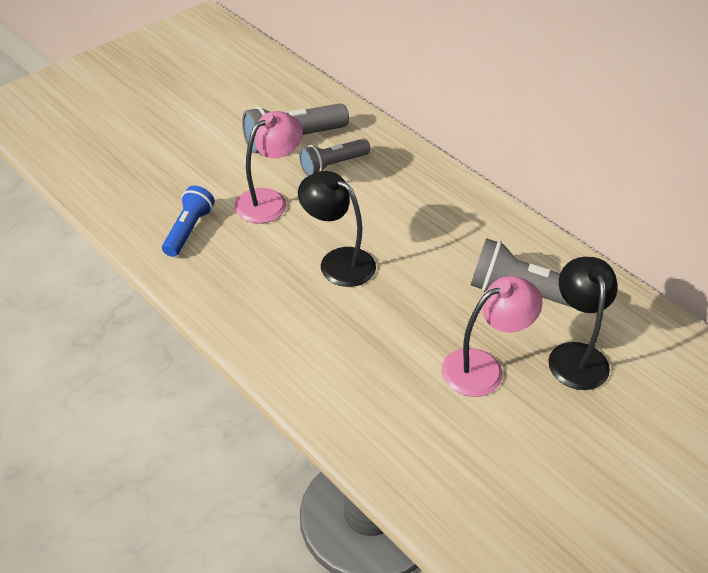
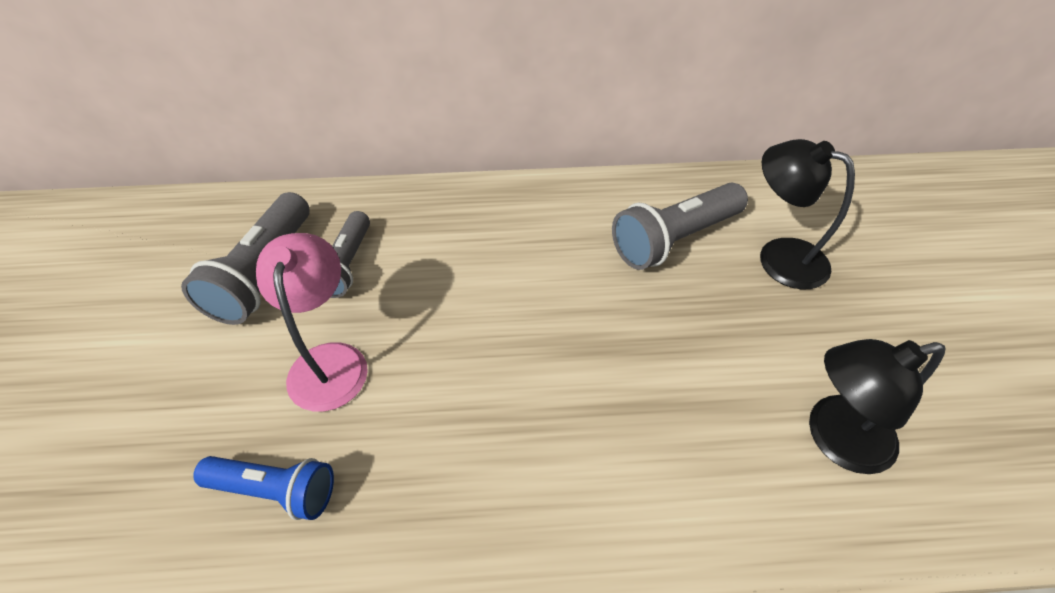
camera: 50 degrees left, 5 degrees up
(188, 230) = (275, 490): blue flashlight -> blue flashlight turned 135 degrees clockwise
(338, 261) = (494, 359): black lamp -> black lamp (834, 438)
(483, 367) = (750, 335): pink lamp -> none

